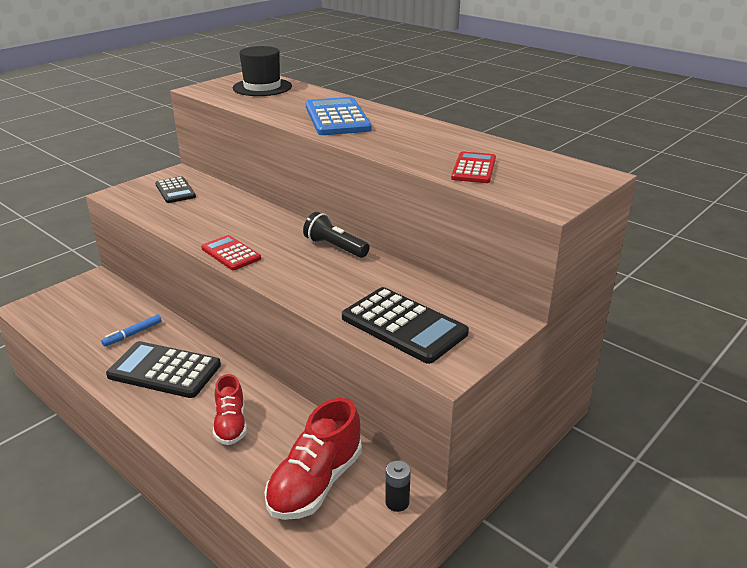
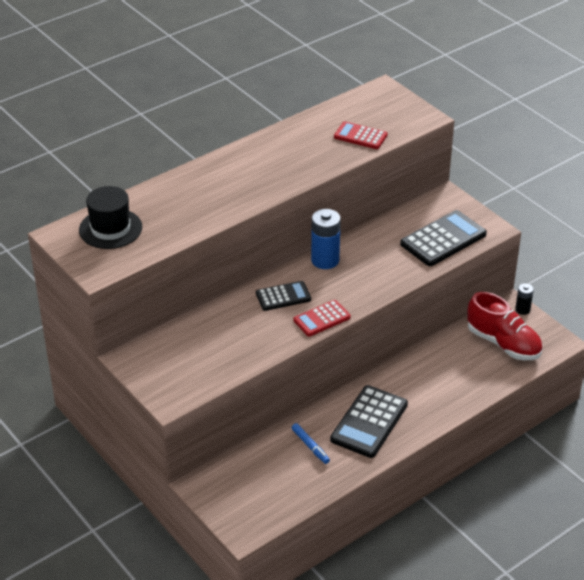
camera: 80 degrees left, 10 degrees up
(175, 191) = (176, 357): black calculator -> black calculator (283, 296)
(231, 424) = (441, 383): red shoe -> none
(335, 247) = (325, 260): black flashlight -> blue battery
(337, 118) = (226, 188): blue calculator -> none

